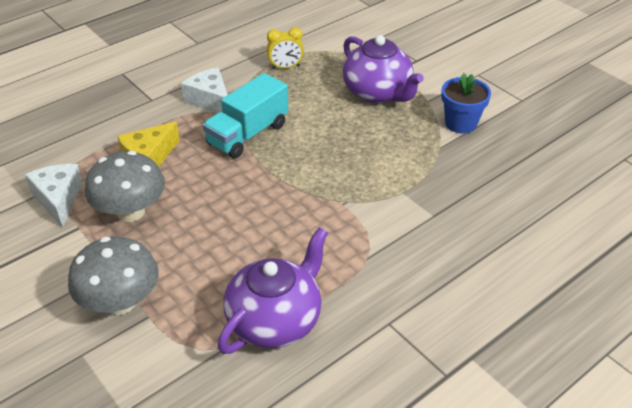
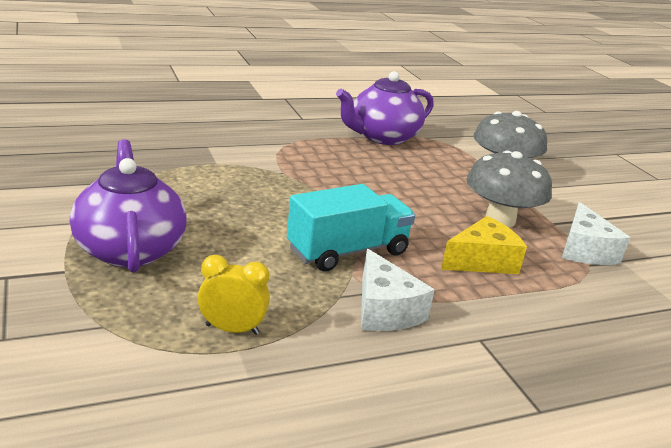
camera: 165 degrees left, 15 degrees down
(460, 123) = (77, 191): blue flower pot -> none

